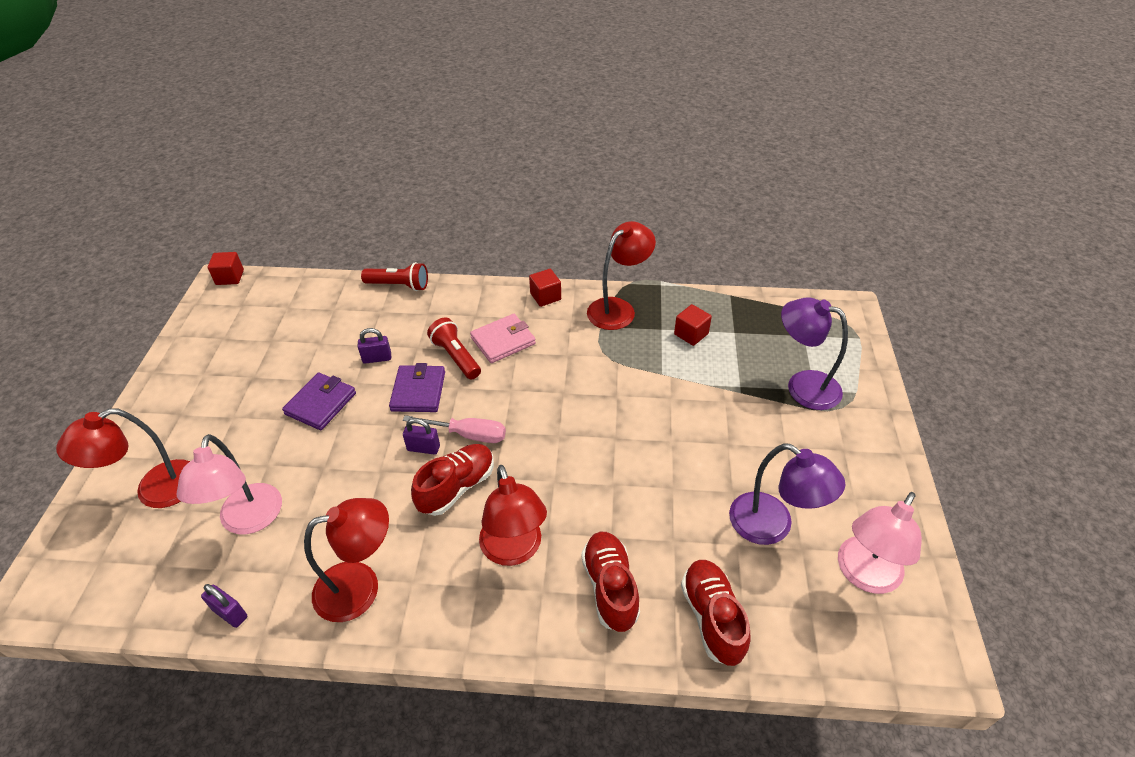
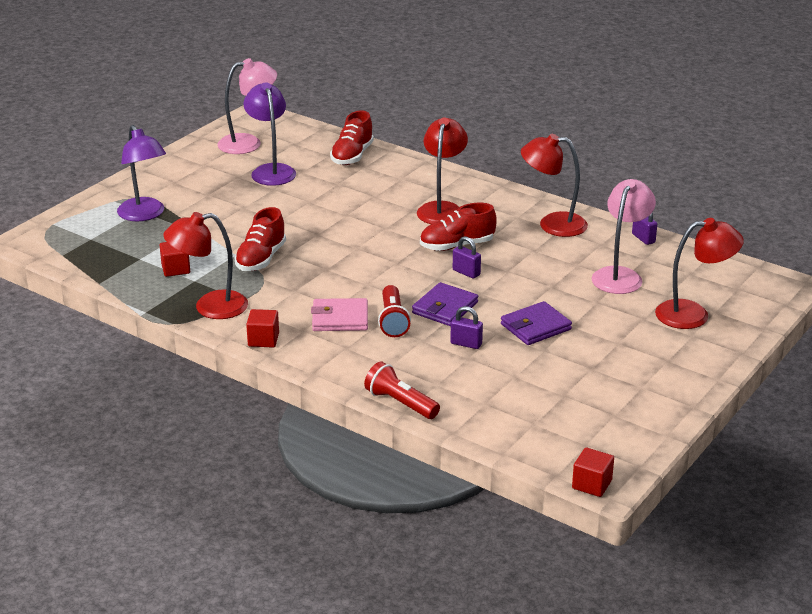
camera: 150 degrees left, 15 degrees down
(468, 434) = (425, 269): pink screwdriver -> none
(610, 587) = (397, 180): red shoe -> red shoe (261, 259)

